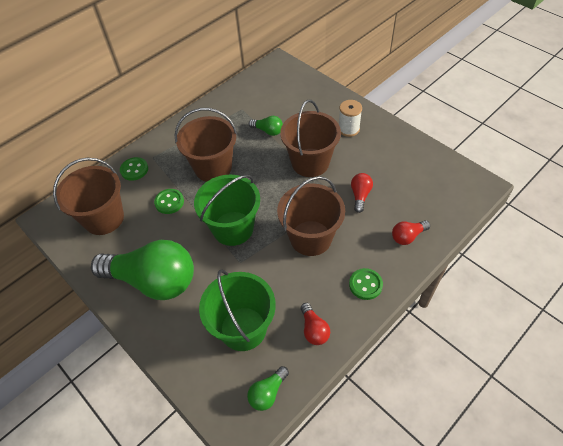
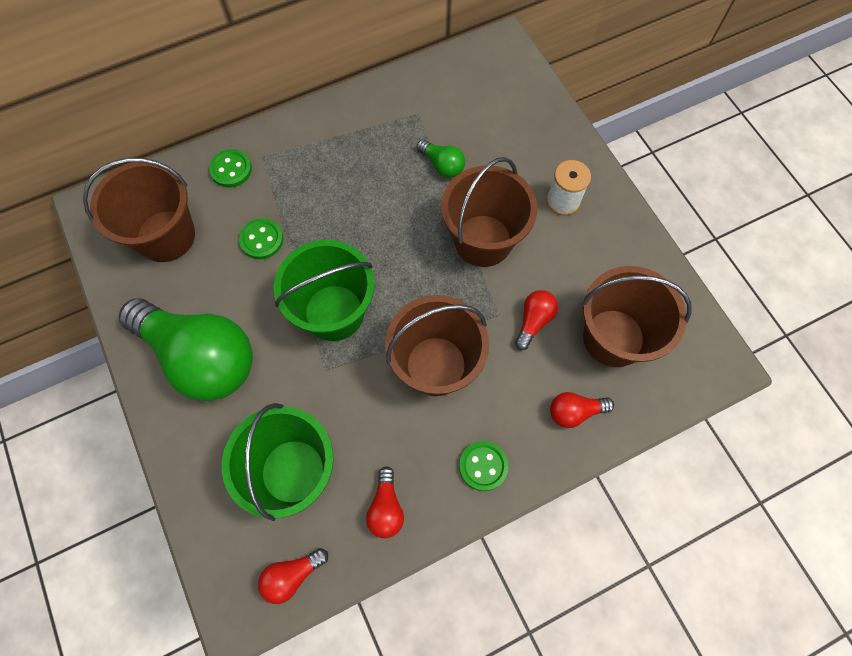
camera: 15 degrees right, 15 degrees up
(213, 167) = (341, 202): brown bucket -> brown bucket (613, 338)
(268, 393) = (292, 575): green light bulb -> red light bulb

